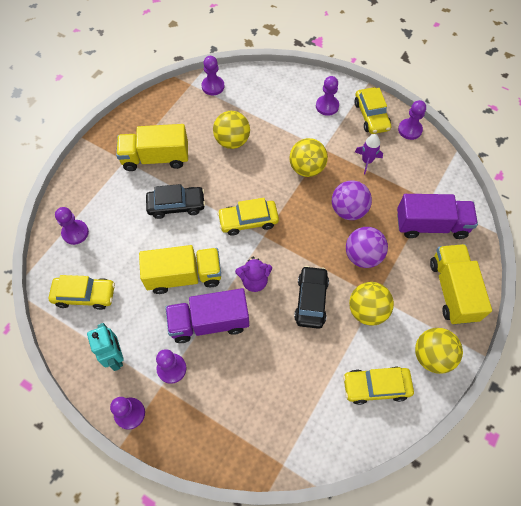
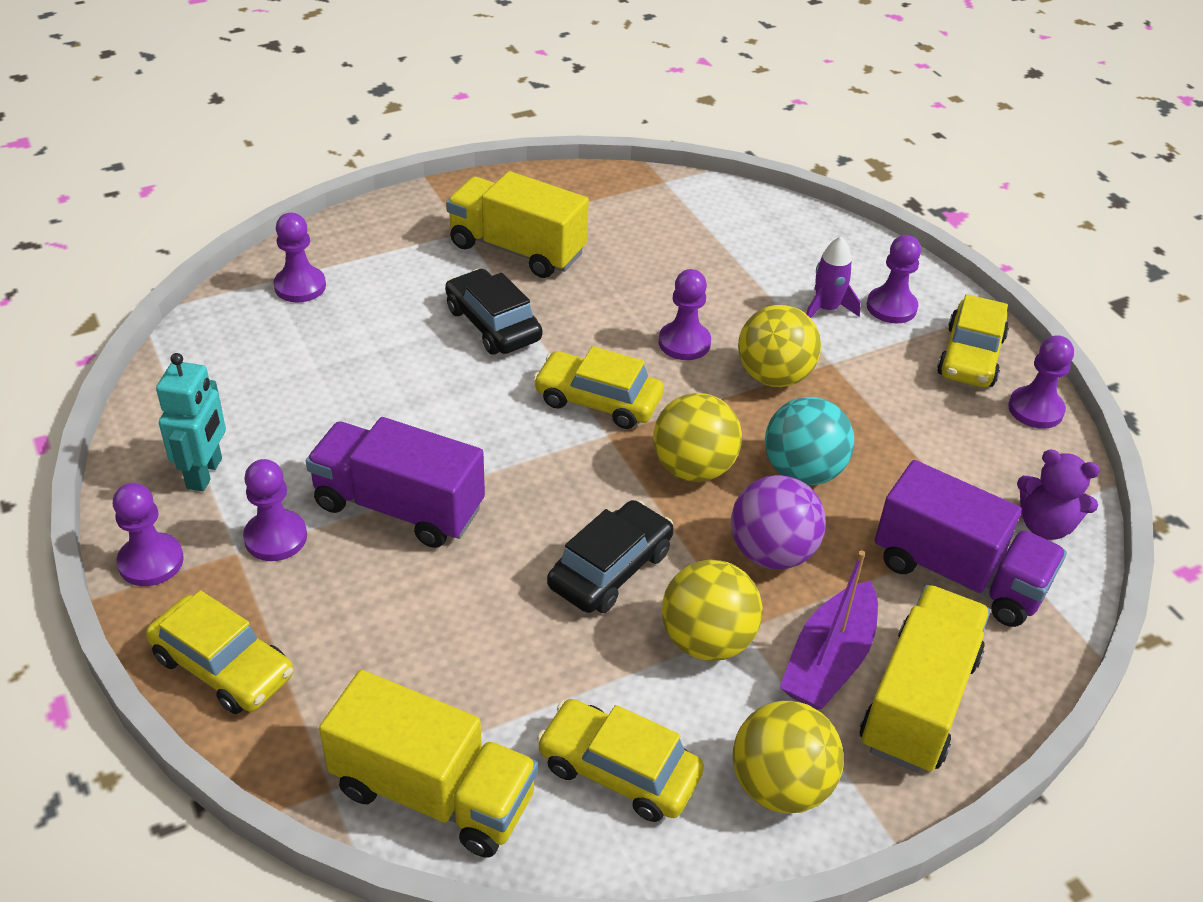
camera: 30 degrees right, 20 degrees down
(85, 295) = (237, 370): yellow car -> yellow car (223, 666)
(176, 205) = (493, 324): black car -> black car turned 150 degrees counterclockwise
(184, 276) = (416, 423): yellow truck -> yellow truck (433, 792)
(213, 86) = (700, 199): purple pawn -> purple pawn (684, 343)
(232, 141) = (669, 282): yellow ball -> yellow ball (693, 468)
(254, 281) = (531, 488): purple teddy bear -> purple teddy bear (1045, 525)
(348, 210) = (803, 472): purple ball -> turquoise ball
(367, 161) = (904, 417): purple rocket -> purple rocket (826, 309)
(413, 292) = (829, 661): none -> purple boat

